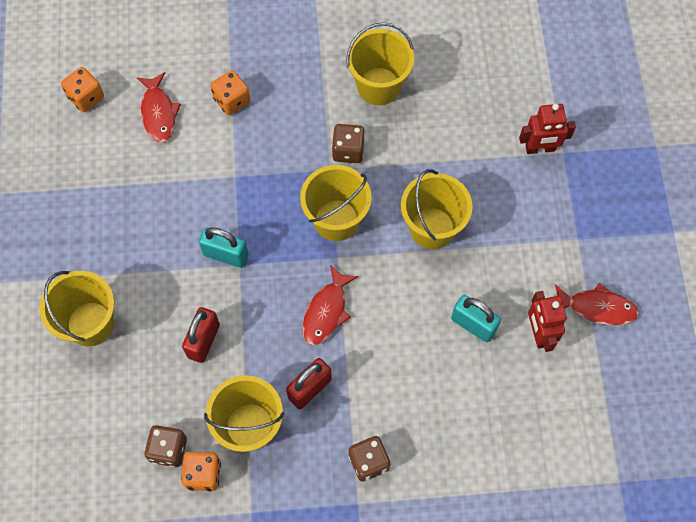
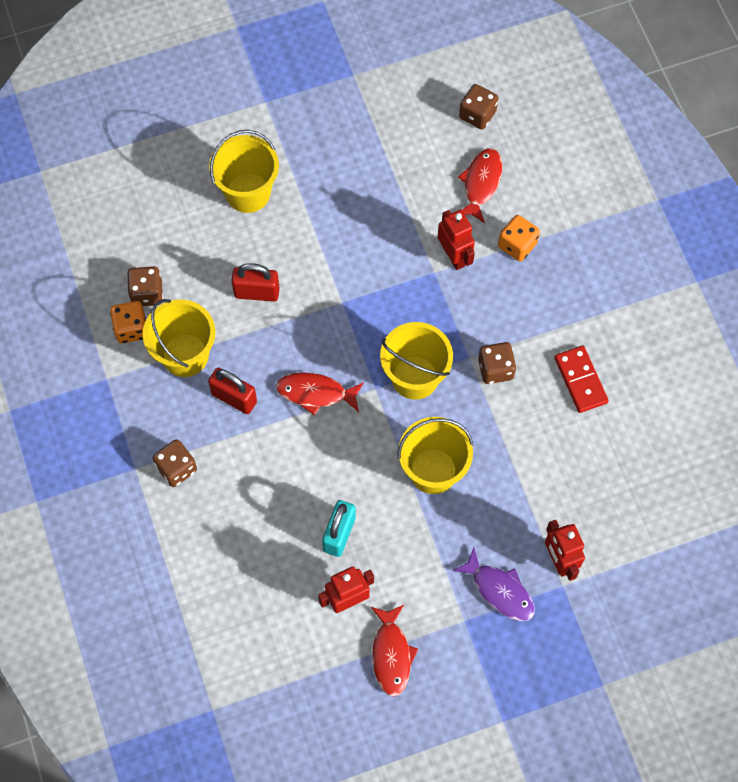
camera: 75 degrees right, 0 degrees up
(86, 97) = (477, 115): orange dice -> brown dice
(158, 113) = (481, 183): red fish -> red fish turned 135 degrees clockwise
(225, 155) = (454, 256): none -> red robot
(226, 255) = (348, 287): turquoise padlock -> none
(378, 86) = (580, 380): yellow bucket -> red domino
(556, 203) = (499, 590): none -> purple fish

